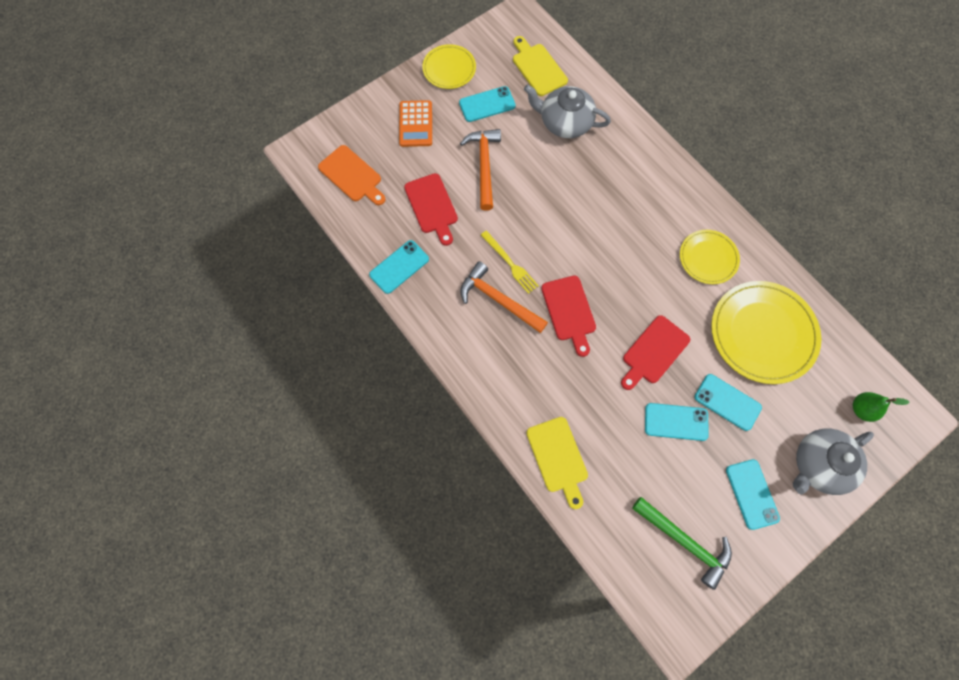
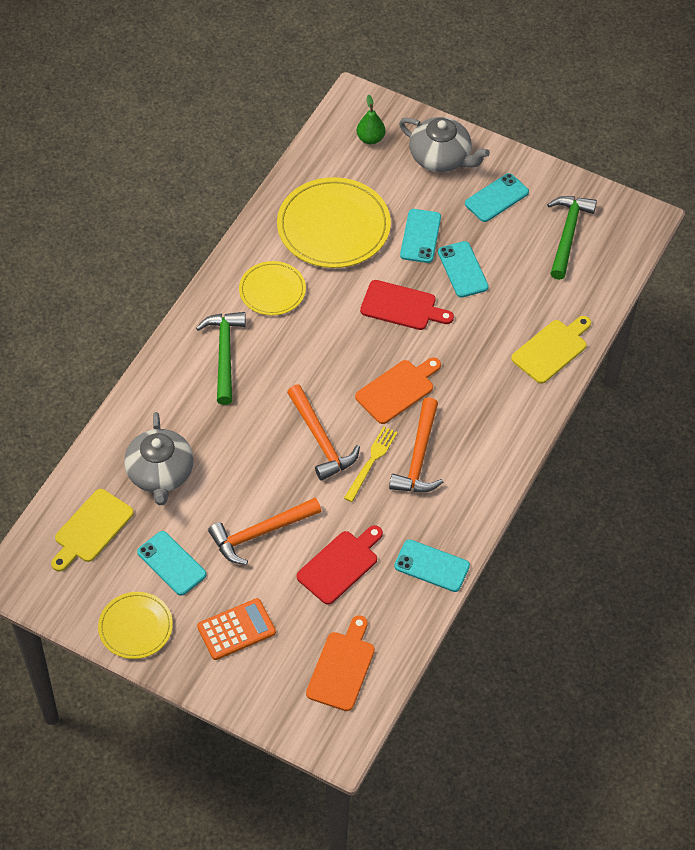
camera: 115 degrees left, 15 degrees down
(546, 236) = (320, 440): none -> orange hammer
(569, 311) = (397, 390): red cutting board -> orange cutting board
(656, 200) = (224, 354): none -> green hammer

